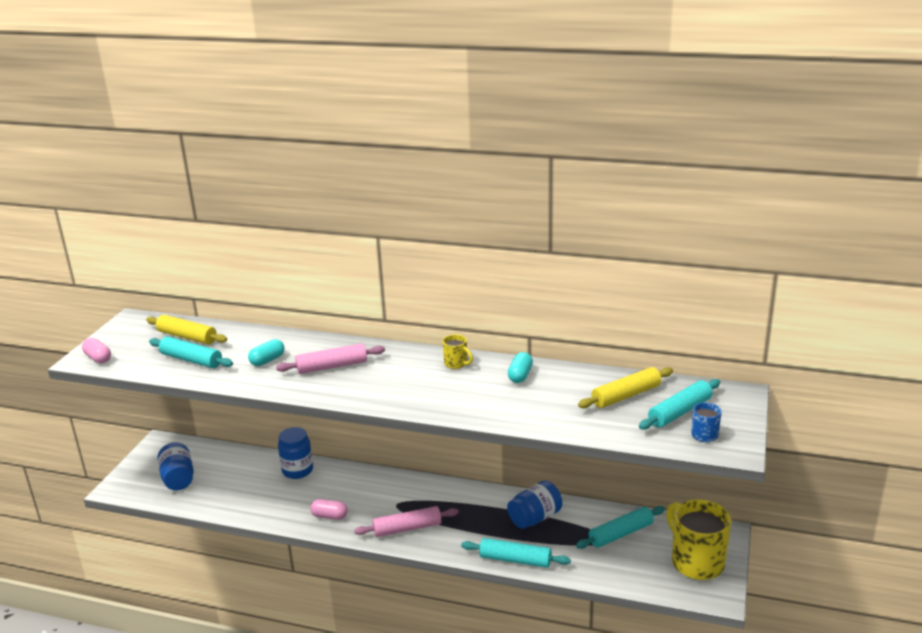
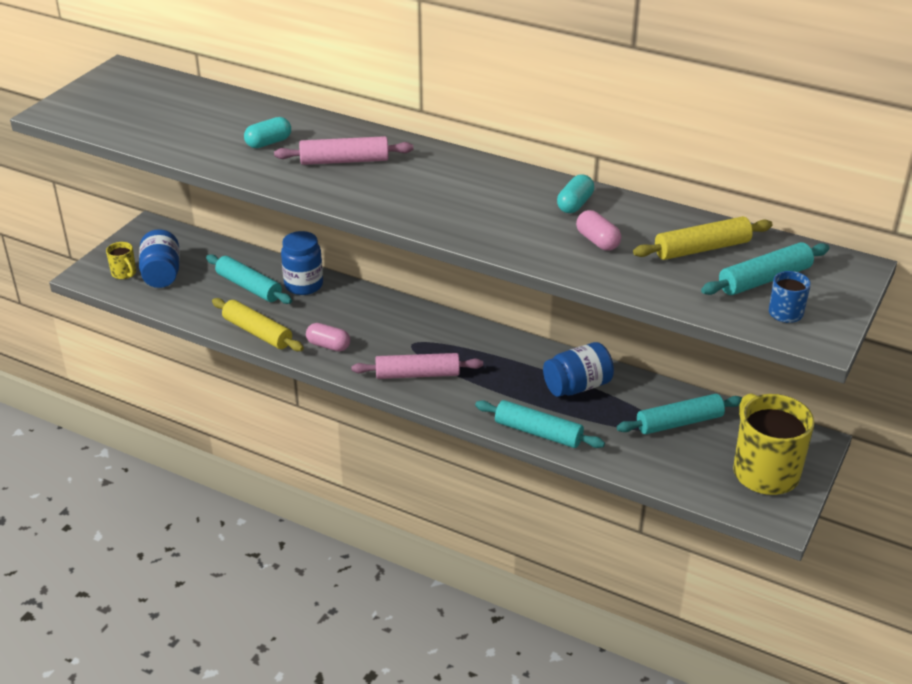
camera: 10 degrees right, 10 degrees up
(98, 358) = (70, 113): pink capsule -> pink capsule (597, 241)
(187, 337) = (181, 100): yellow rolling pin -> yellow rolling pin (257, 332)
(191, 360) = (178, 130): turquoise rolling pin -> turquoise rolling pin (249, 287)
(456, 364) = (499, 178): yellow mug -> yellow mug (124, 273)

